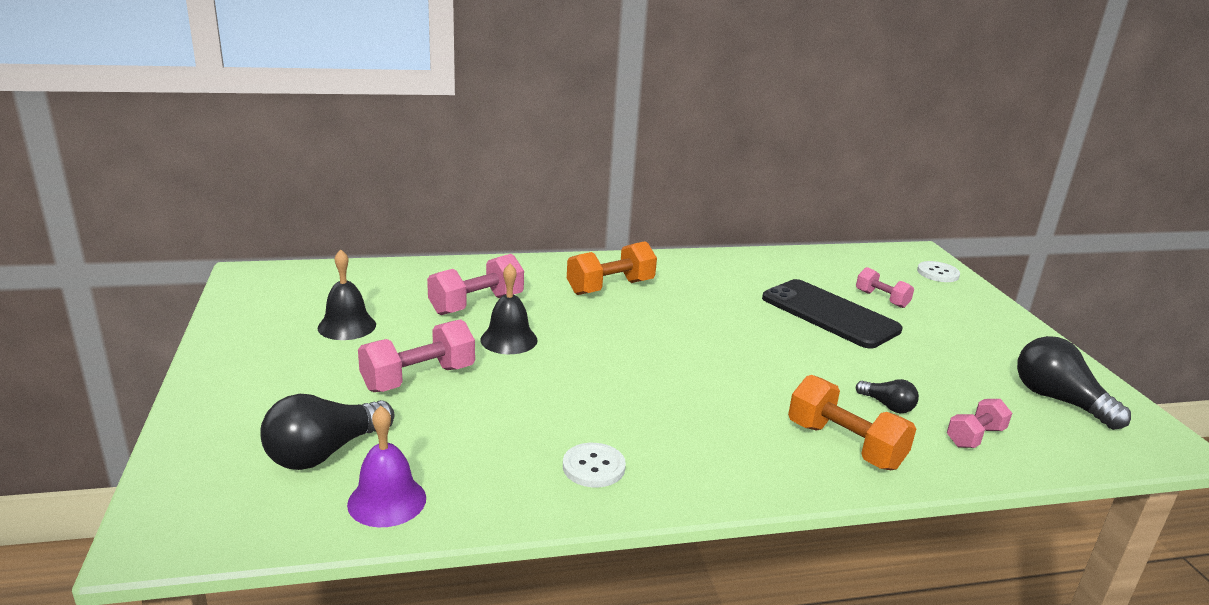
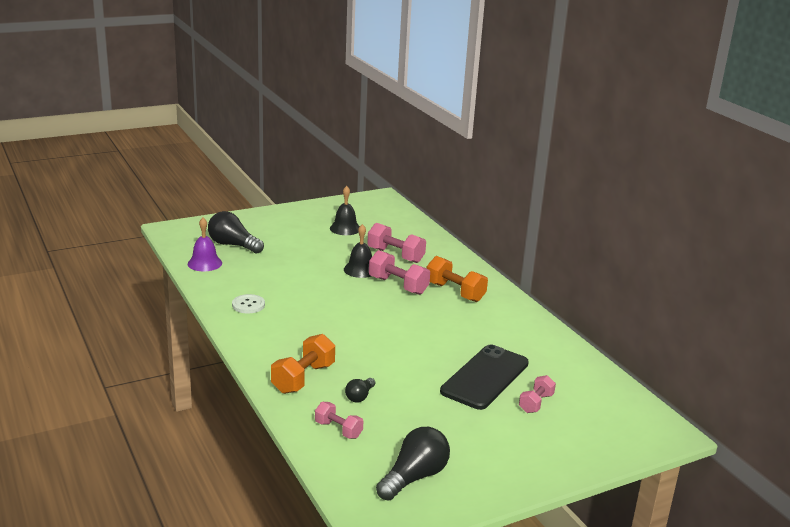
camera: 75 degrees right, 0 degrees up
(418, 378) = (305, 253): pink dumbbell -> pink dumbbell (398, 285)
(937, 273) = (625, 439): white button -> none

